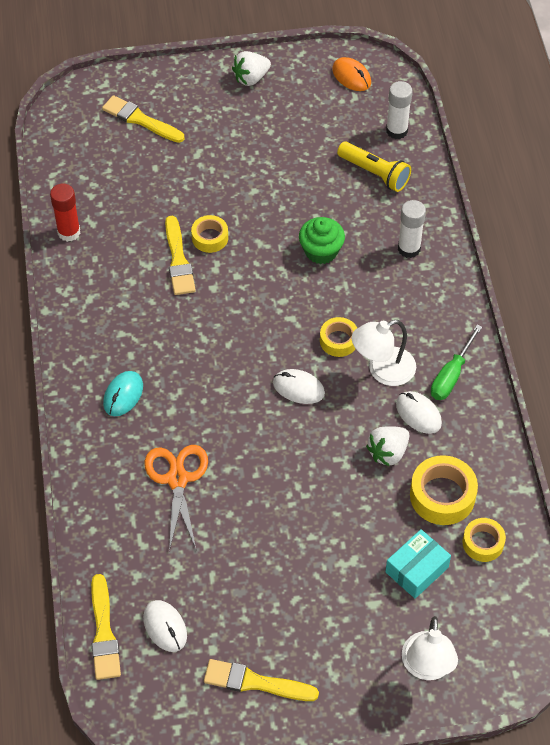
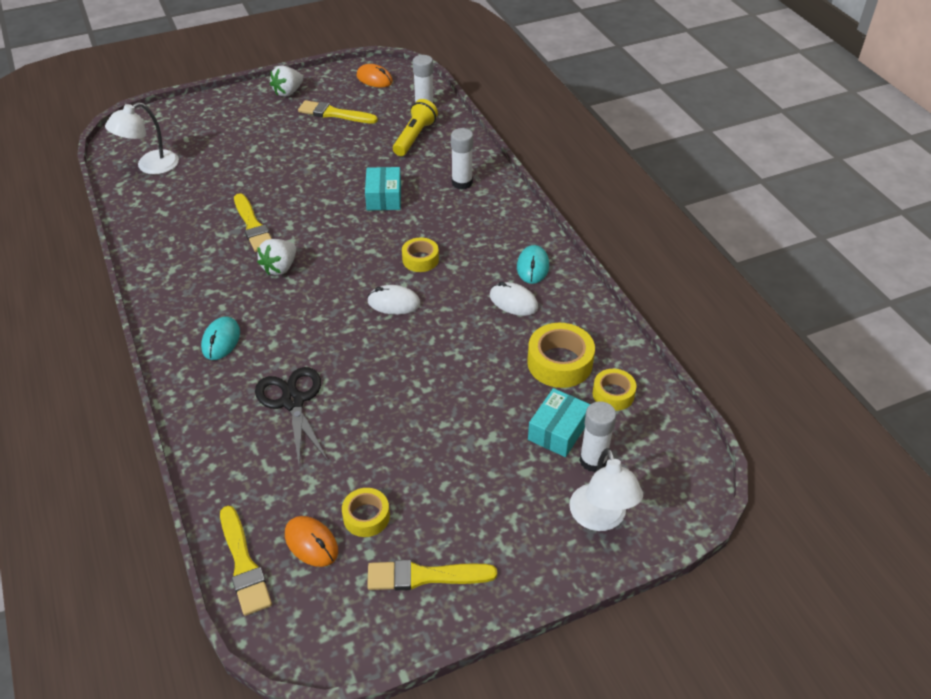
camera: 15 degrees left, 10 degrees down
(69, 232) = (142, 223): red glue stick -> none
(140, 120) = (195, 133): yellow brush -> yellow brush (334, 114)
(165, 627) = (311, 543): white mouse -> orange mouse
(177, 479) = (292, 401): orange scissors -> black scissors
(210, 238) = (279, 205): yellow tape -> yellow tape (366, 517)
(321, 251) = (384, 197): green cupcake -> turquoise box
(374, 173) = (414, 137): yellow flashlight -> yellow flashlight turned 90 degrees counterclockwise
(382, 370) = (468, 274): white lamp -> white lamp (150, 166)
(388, 452) = (495, 338): white strawberry -> white strawberry (280, 267)
(439, 608) = (593, 460): none -> white glue stick
(451, 375) = (533, 267): green screwdriver -> turquoise mouse

